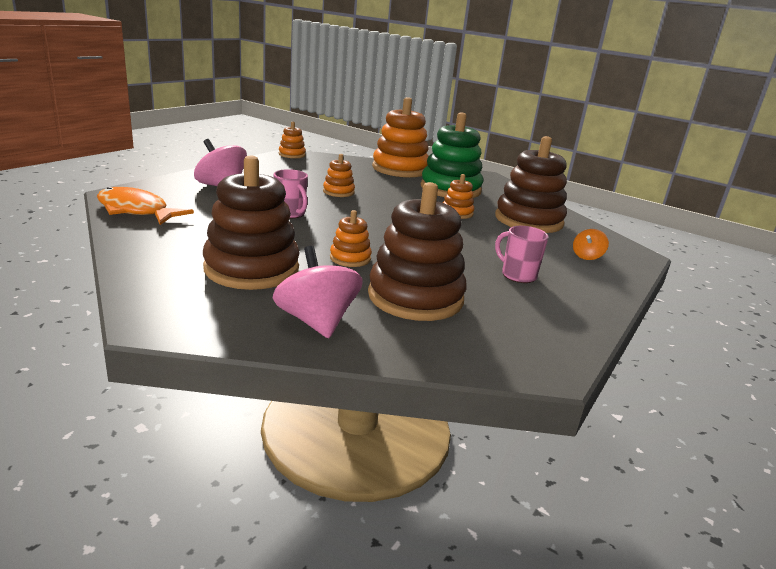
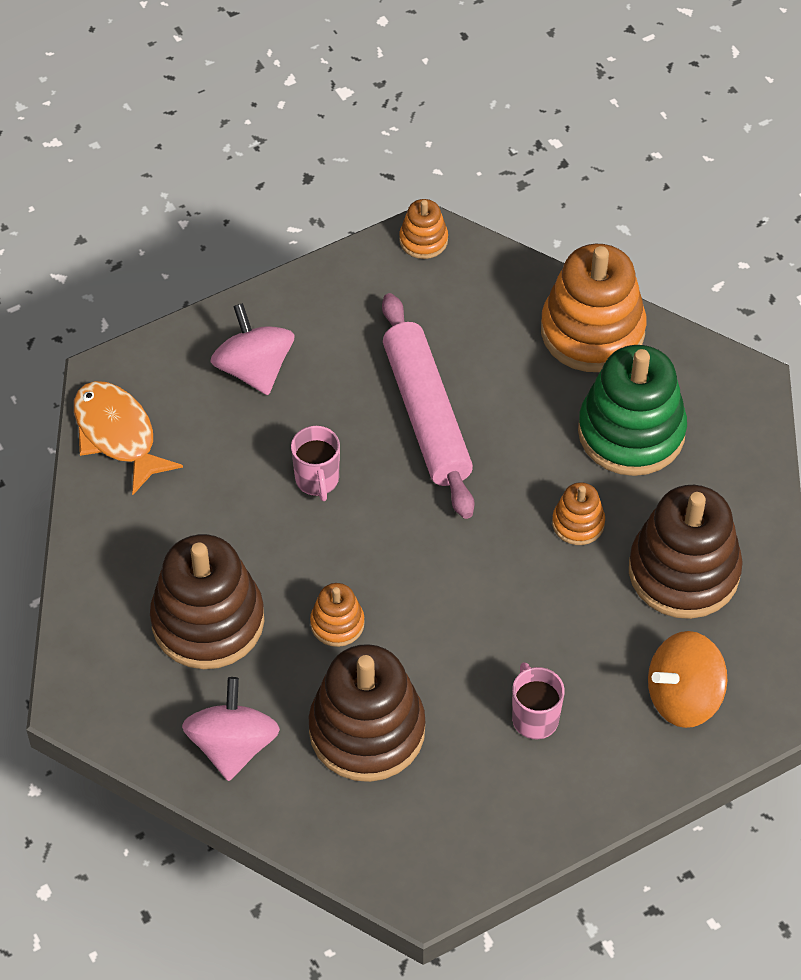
camera: 30 degrees right, 30 degrees up
(338, 192) = (427, 415): orange stacking toy -> pink rolling pin
(587, 256) = (683, 697): orange spinning top -> orange spinning top, size x1.90

